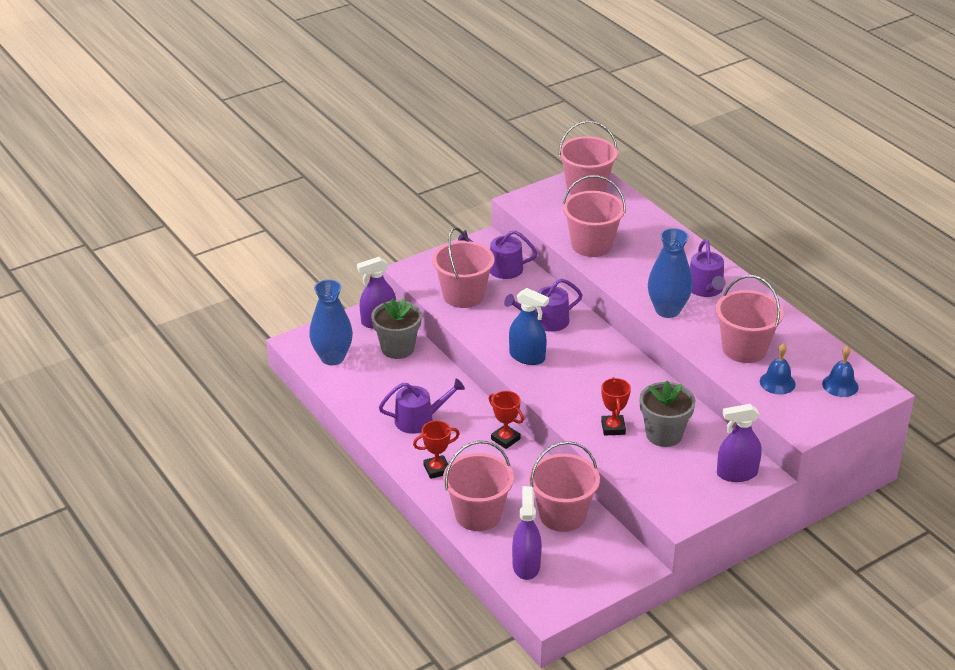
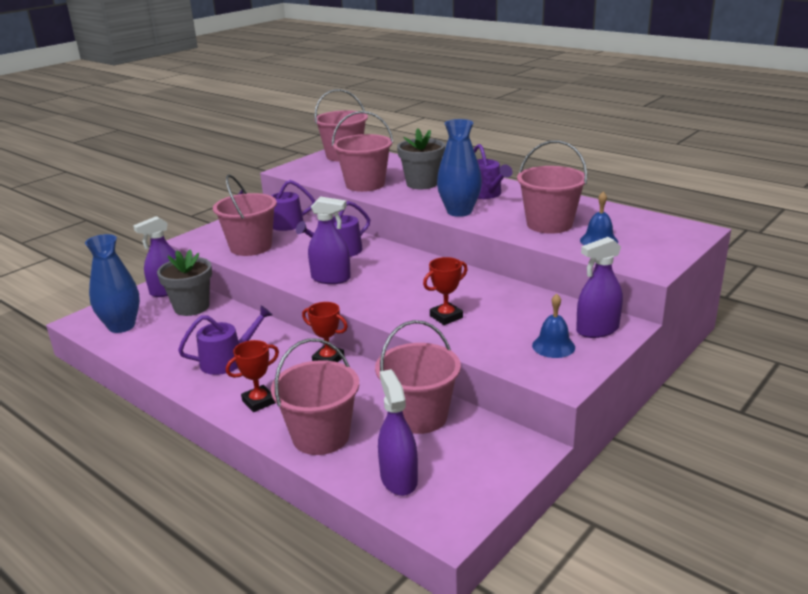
camera: 15 degrees left, 10 degrees down
(527, 357) = (331, 278): blue spray bottle -> purple spray bottle
(613, 428) = (446, 317): red trophy -> red trophy turned 75 degrees clockwise
(664, 434) = (502, 312): grey flower pot -> grey flower pot (422, 183)
(840, 385) = (658, 233): blue bell -> blue bell (553, 346)

